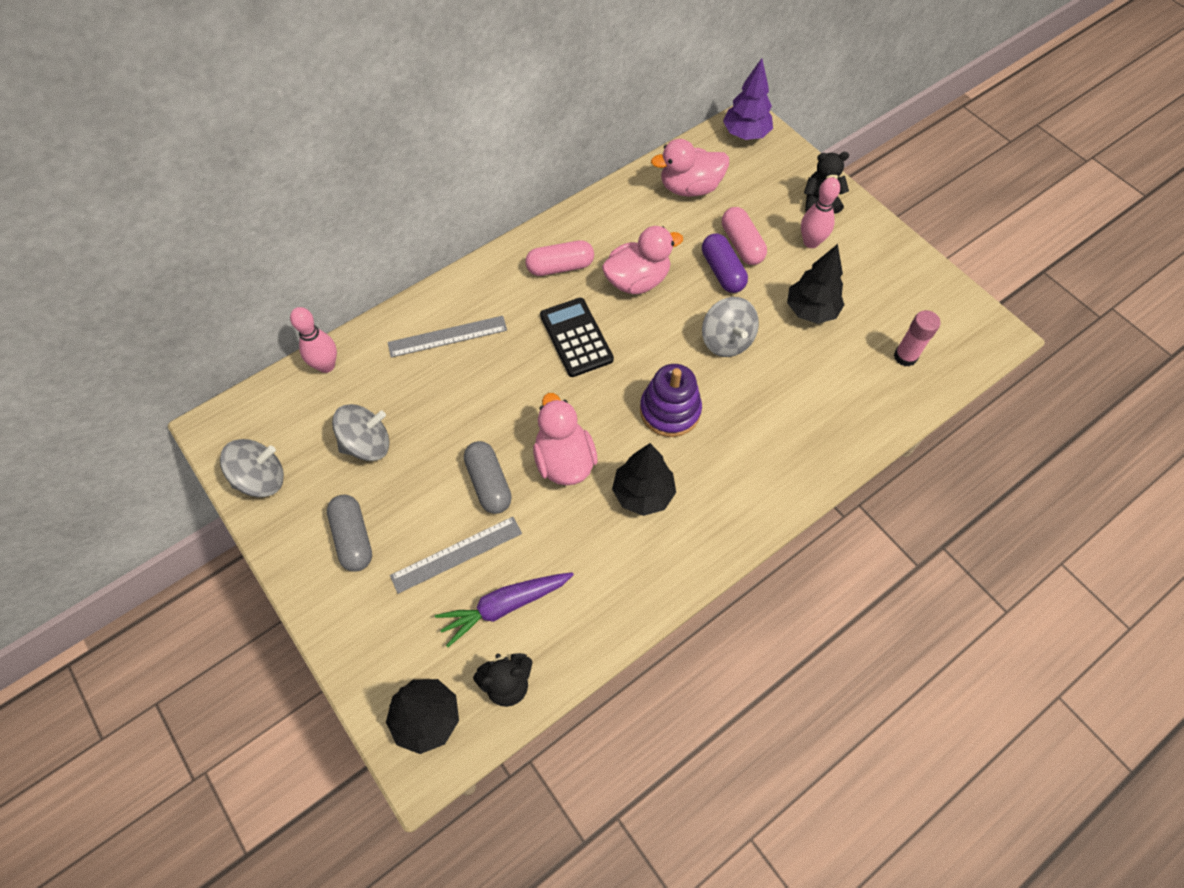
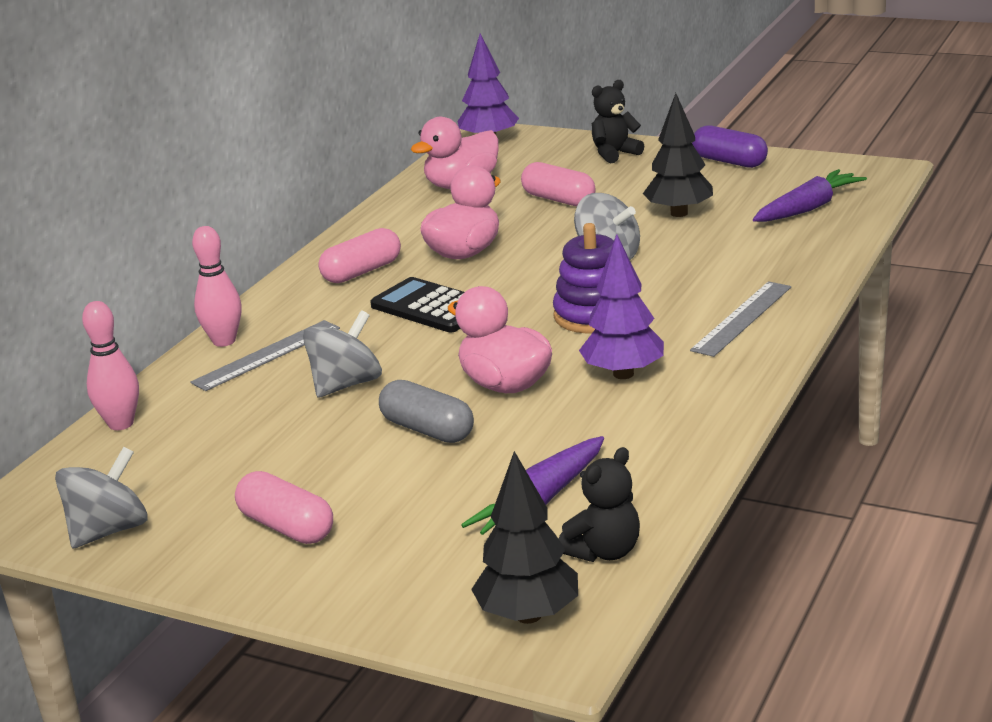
camera: 25 degrees left, 35 degrees down
(353, 538) = (286, 527): grey capsule -> pink capsule
(367, 444) = (236, 457): grey spinning top -> grey spinning top (346, 384)
(456, 554) = (439, 489): grey ruler -> grey ruler (742, 318)
(643, 493) = (623, 374): black tree -> purple tree
(722, 271) = (555, 220): purple capsule -> purple capsule (729, 162)
(811, 242) = (632, 177): pink bowling pin -> pink bowling pin (224, 341)
(905, 357) = (808, 208): pink glue stick -> purple carrot

